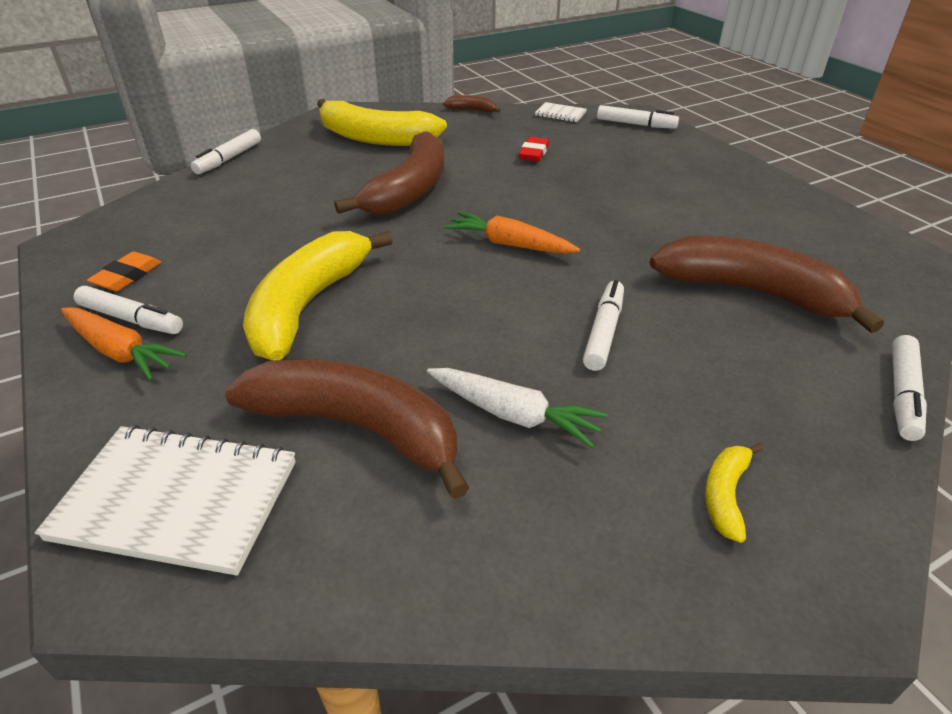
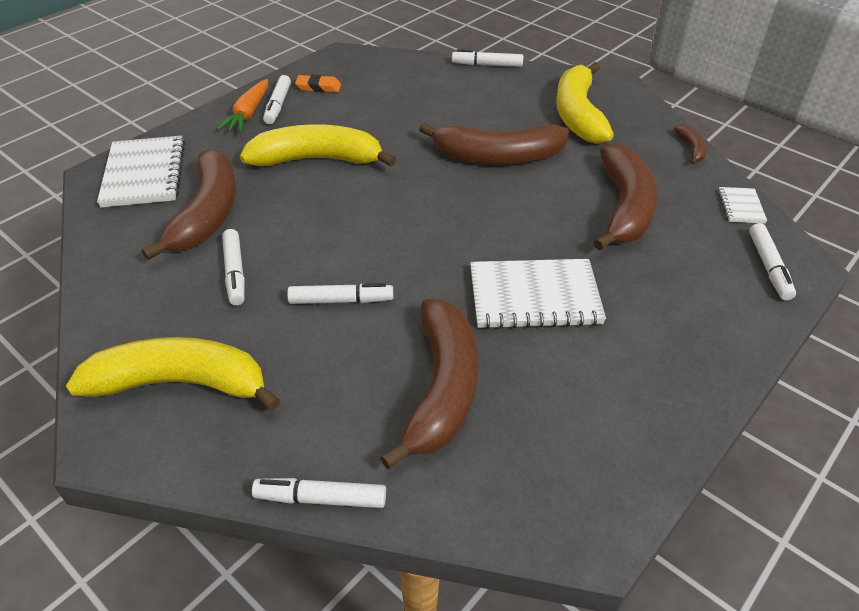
camera: 70 degrees right, 5 degrees up
(509, 244) = (442, 228): orange carrot -> none
(513, 414) = (235, 272): white carrot -> white marker
(533, 153) = (624, 207): red eraser -> brown banana
(637, 219) = (534, 296): none -> white notebook
(725, 495) = (181, 383): yellow banana -> yellow banana, size x2.30

